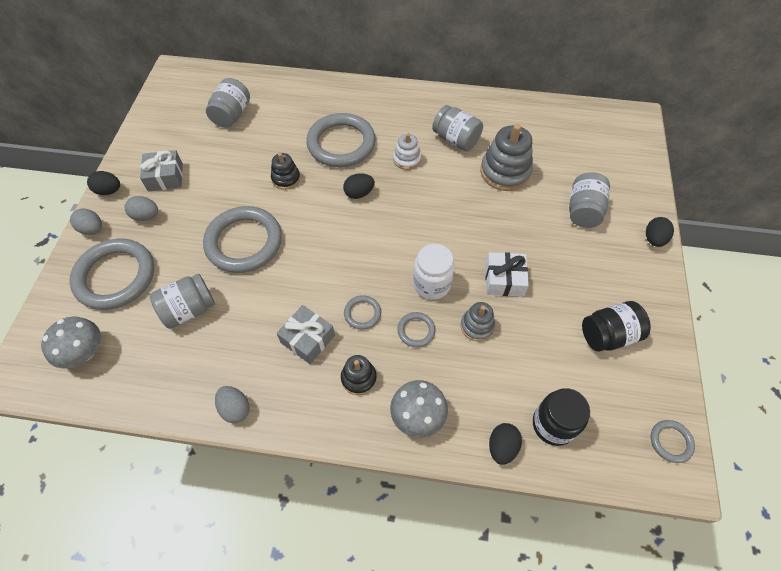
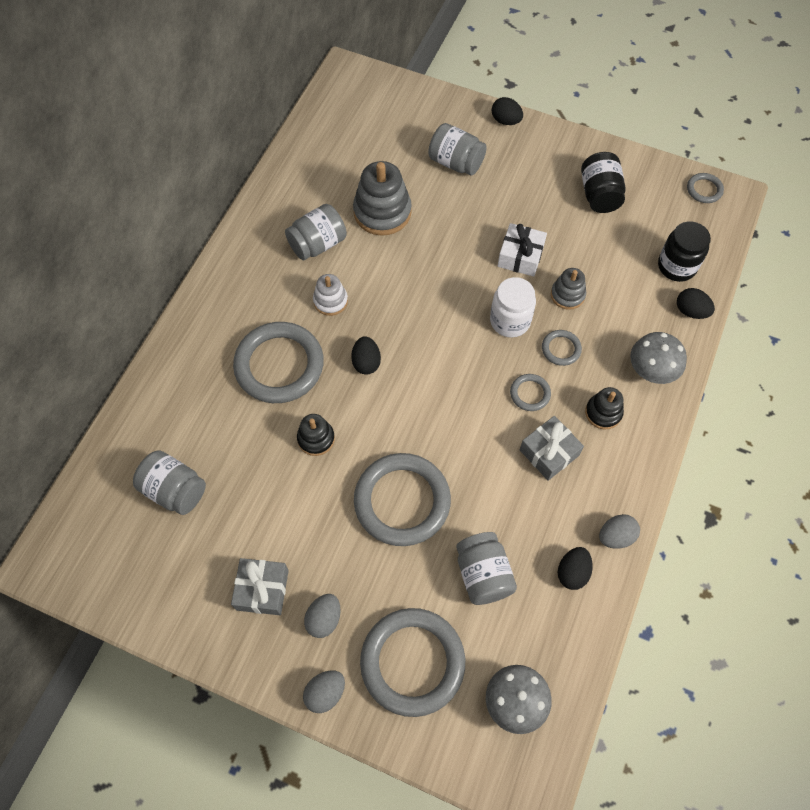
camera: 75 degrees left, 5 degrees up
(109, 191) = (262, 669): black egg -> black egg (572, 572)

